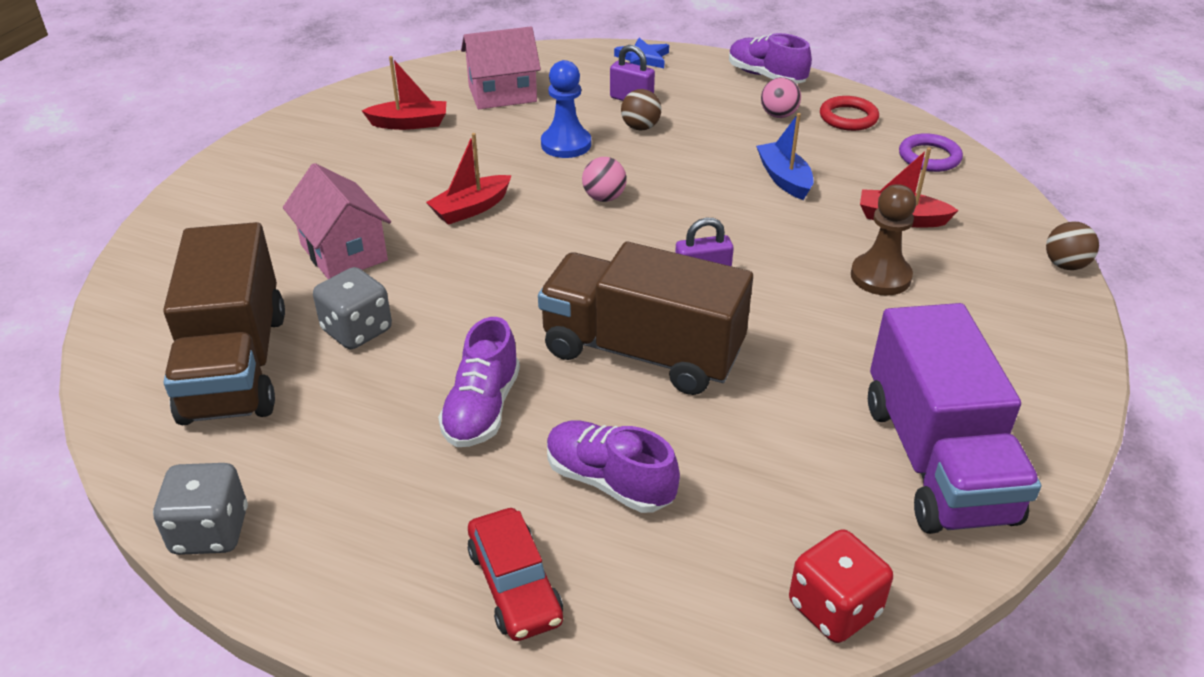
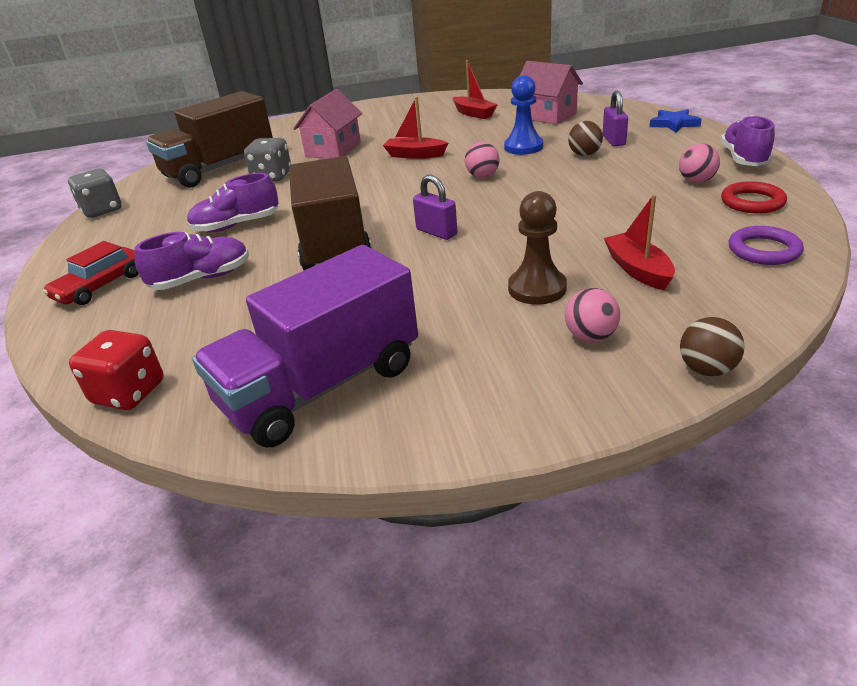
camera: 60 degrees right, 5 degrees down
(609, 481) = (202, 279): purple shoe -> purple shoe turned 60 degrees clockwise
(784, 179) = (609, 212): blue boat -> none
(981, 289) = (590, 337): none -> pink ball

